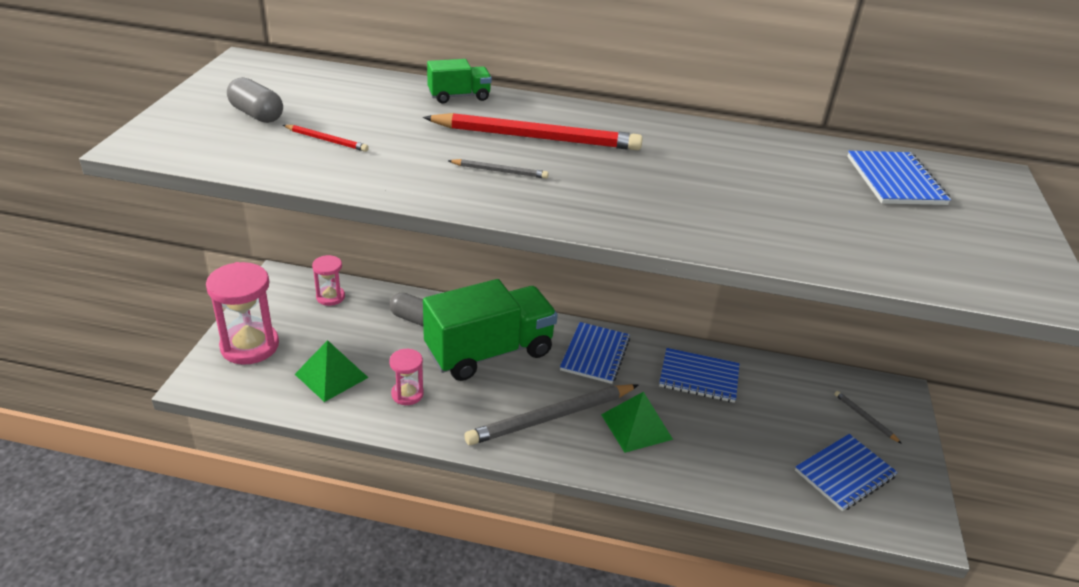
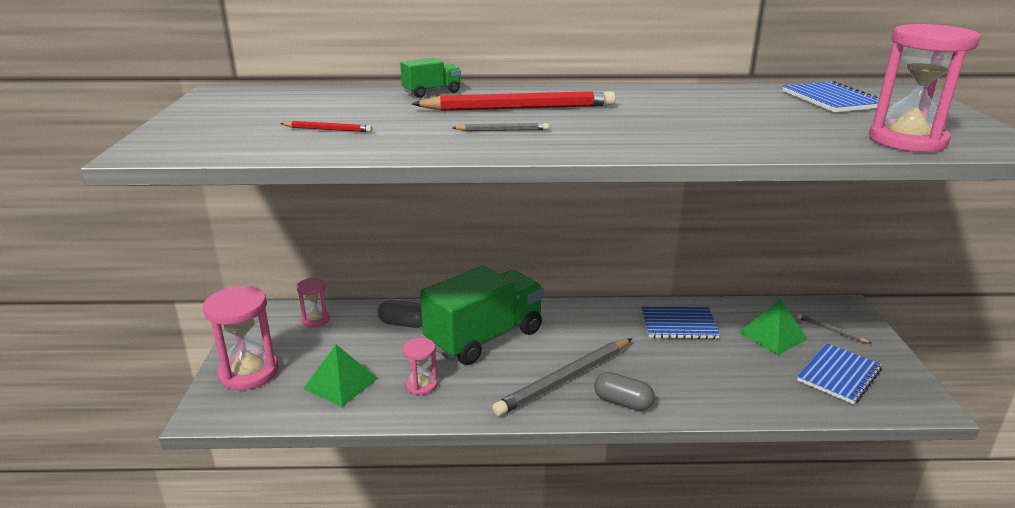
camera: 10 degrees left, 10 degrees down
(256, 114) = (249, 121): grey capsule -> grey capsule (623, 402)
(595, 354) = (580, 323): blue notebook -> none
(636, 426) = (644, 372): green pyramid -> green pyramid (772, 335)
(932, 264) = (907, 140): none -> pink hourglass

